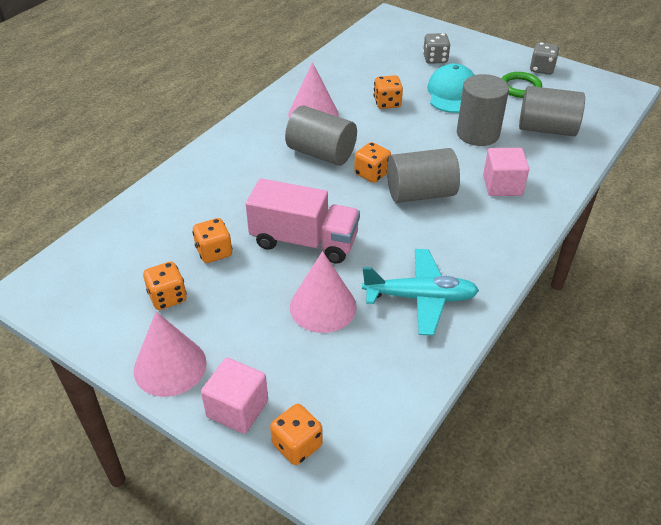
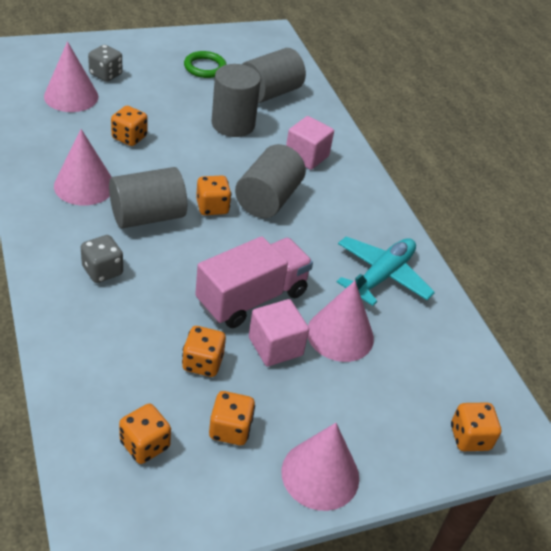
camera: 60 degrees left, 0 degrees up
(117, 266) = (145, 445): none -> orange dice
(237, 408) = (406, 454): pink cube -> pink cube (275, 346)
(390, 61) = (71, 96): none -> pink cone
(452, 93) = (165, 99): turquoise cap -> none
(542, 69) = (197, 43): grey dice -> grey dice (102, 271)

